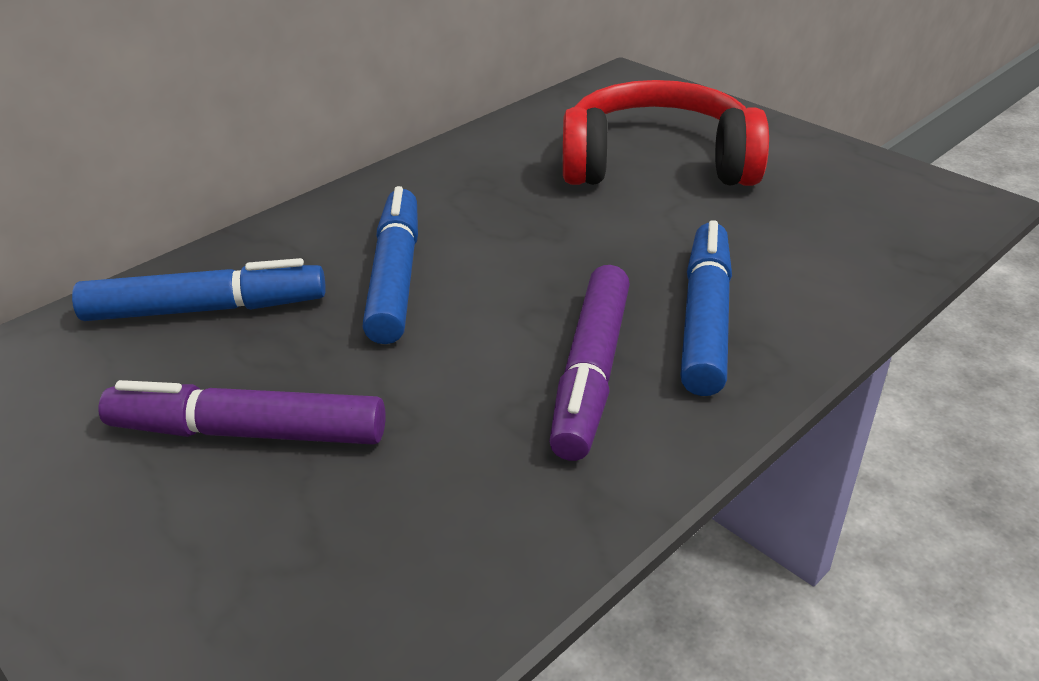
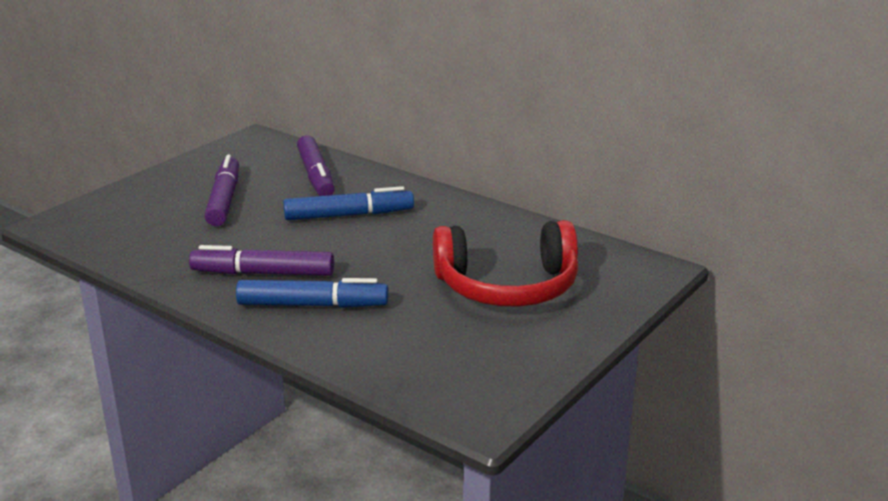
camera: 80 degrees right, 10 degrees down
(206, 309) = (316, 176): blue marker -> purple marker
(657, 163) = (507, 286): red headphones -> red headphones turned 90 degrees clockwise

